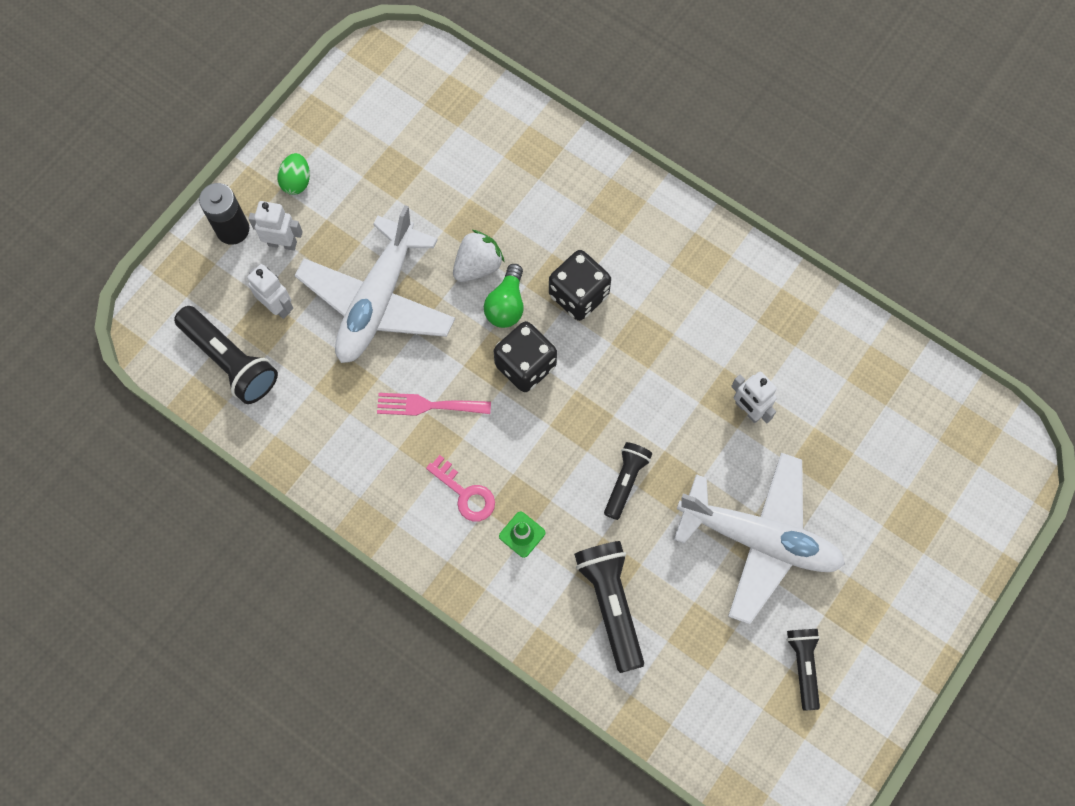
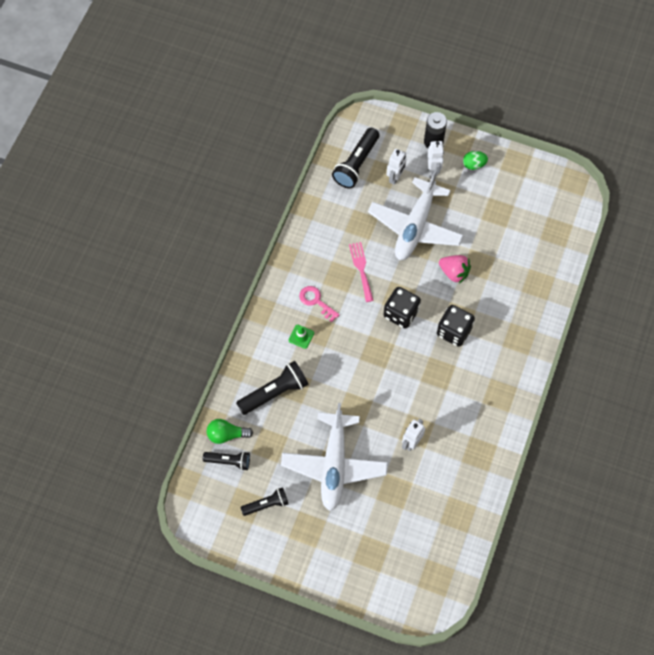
camera: 75 degrees right, 5 degrees down
(378, 301) = (415, 226): white plane -> white plane turned 75 degrees counterclockwise
(465, 493) = (316, 301): pink key -> pink key turned 105 degrees clockwise
(478, 266) = (454, 272): white strawberry -> pink strawberry
(506, 305) = (434, 294): green light bulb -> green light bulb (226, 434)
(625, 481) = (347, 384): black flashlight -> black flashlight (229, 461)

